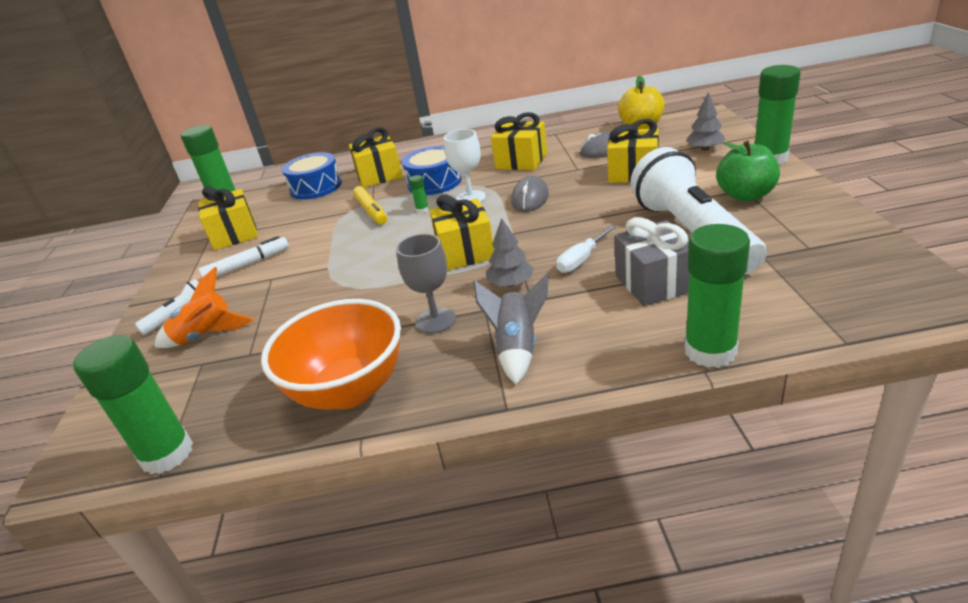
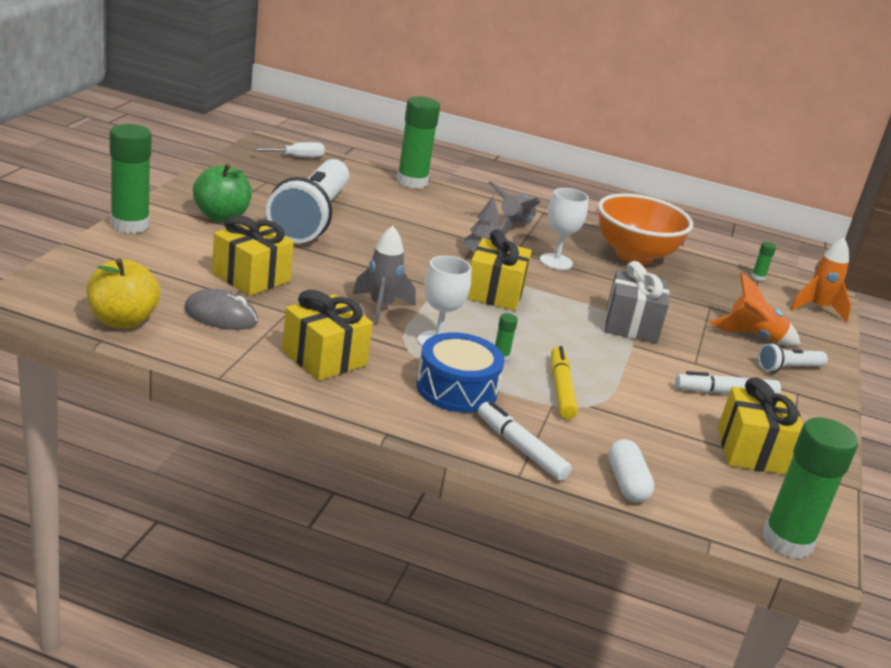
camera: 165 degrees left, 5 degrees down
(98, 433) = (817, 308): none -> orange rocket
(167, 454) = (758, 277): green glue stick -> green glue stick, size x0.41
(316, 187) = (626, 483): blue drum -> white capsule
(379, 176) = (521, 448): yellow gift -> white marker
(435, 320) = (556, 261): grey goblet -> white goblet
(530, 198) = (381, 307): grey mouse -> grey rocket
(581, 260) = (412, 243): white screwdriver -> white screwdriver (296, 157)
(655, 282) = (387, 212): grey gift -> grey gift (631, 325)
(705, 149) = (144, 261): grey tree -> none

